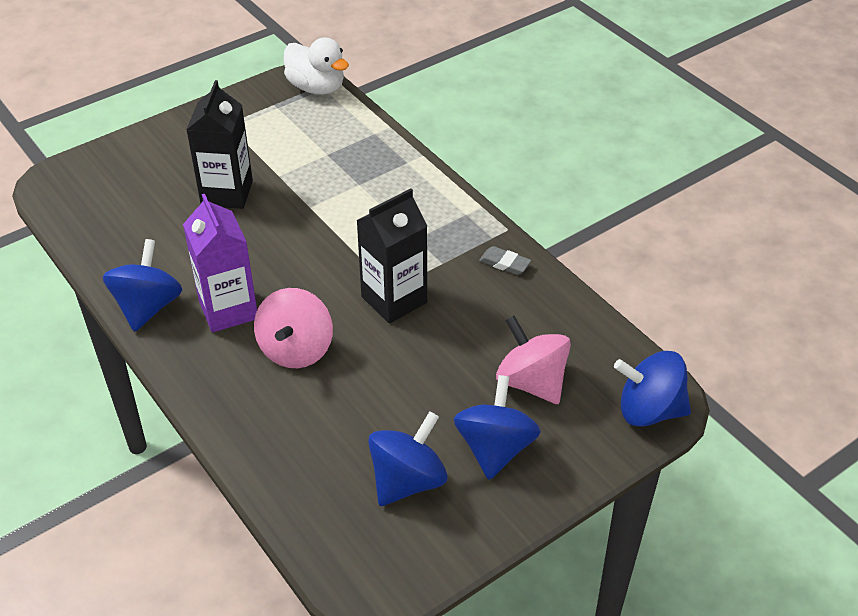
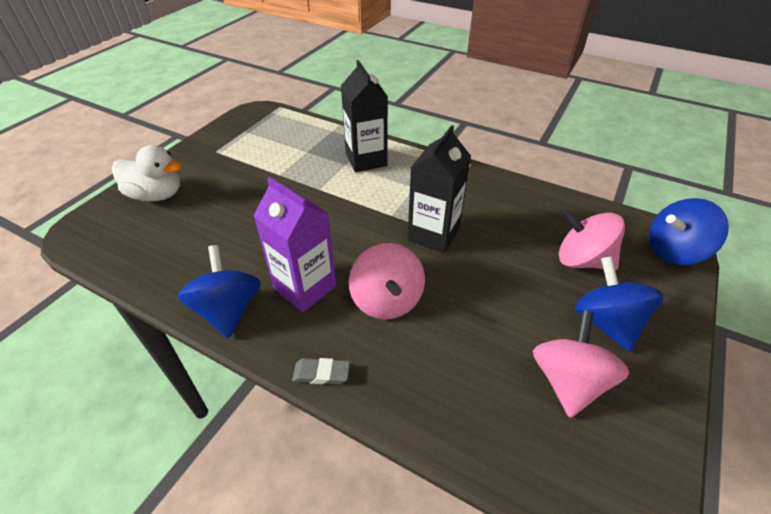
camera: 25 degrees left, 0 degrees up
(227, 193) = (245, 198): black carton -> black carton (366, 160)
(316, 87) = (270, 114): white duck -> white duck (156, 195)
(407, 481) = (568, 381): blue spinning top -> pink spinning top
(504, 263) = (488, 185): grey eraser -> grey eraser (321, 373)

